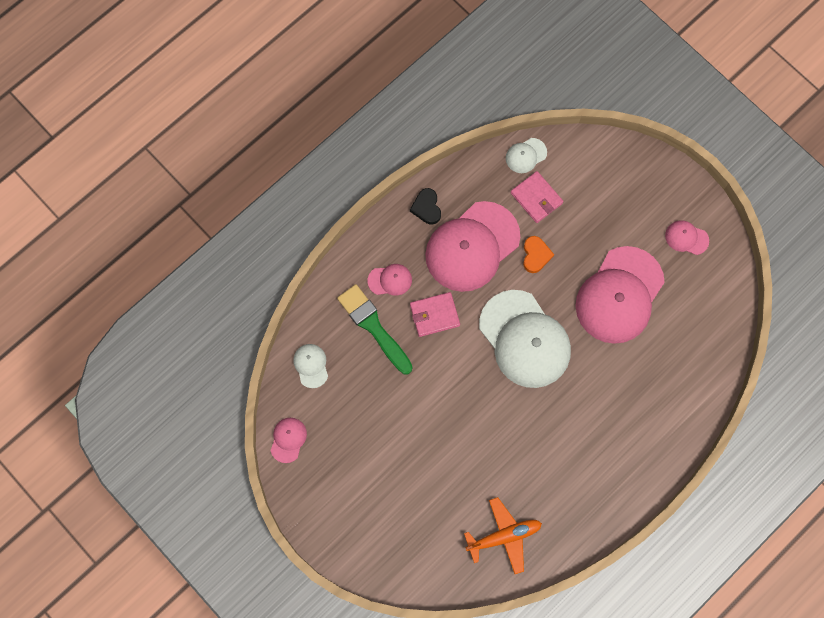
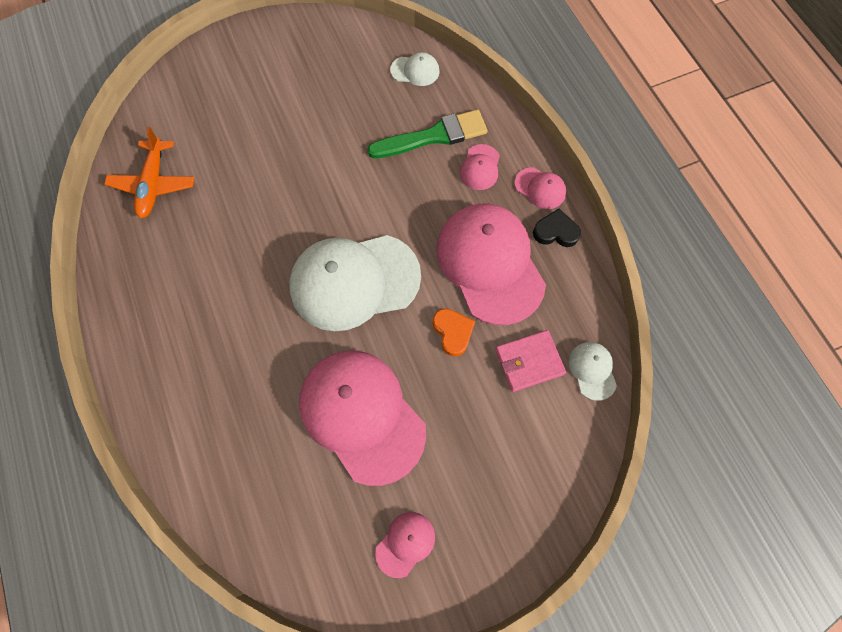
camera: 110 degrees right, 5 degrees down
(288, 439) = (349, 33): pink cap -> pink cap (540, 188)
(434, 315) = (422, 198): pink wallet -> none
(535, 255) = (453, 332): orange heart -> orange heart turned 135 degrees counterclockwise

